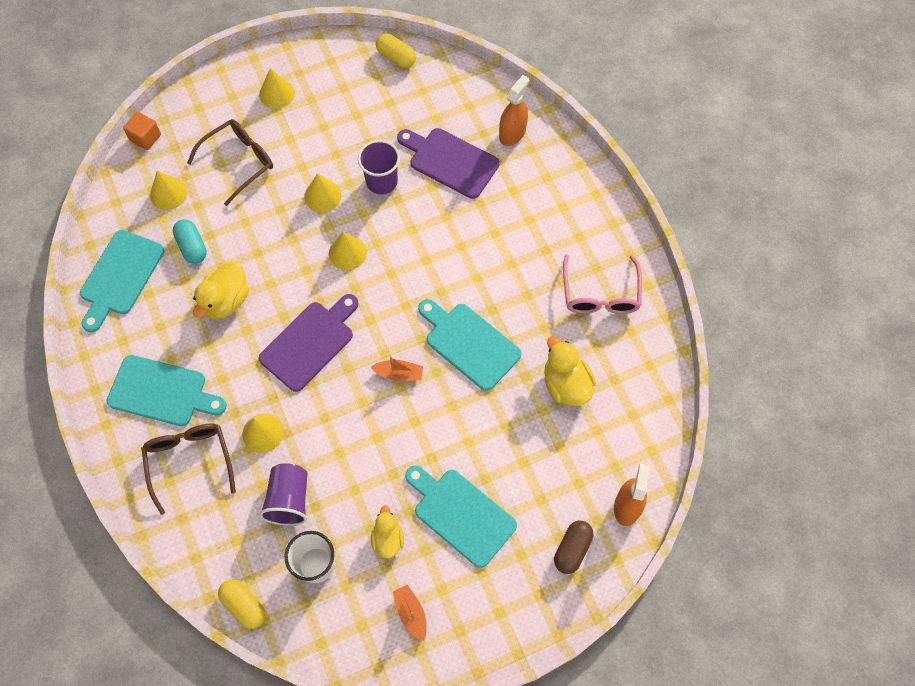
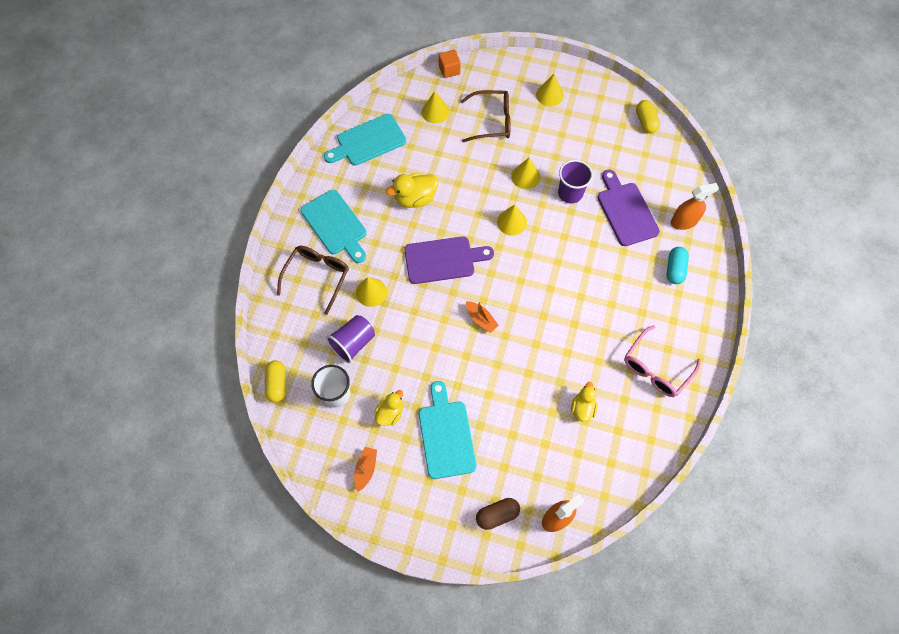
camera: 40 degrees right, 0 degrees up
(192, 247) = (422, 153): turquoise capsule -> turquoise capsule (674, 269)
(469, 343) = (541, 334): turquoise cutting board -> none
(566, 384) = (582, 408): yellow duck -> yellow duck, size x0.66

